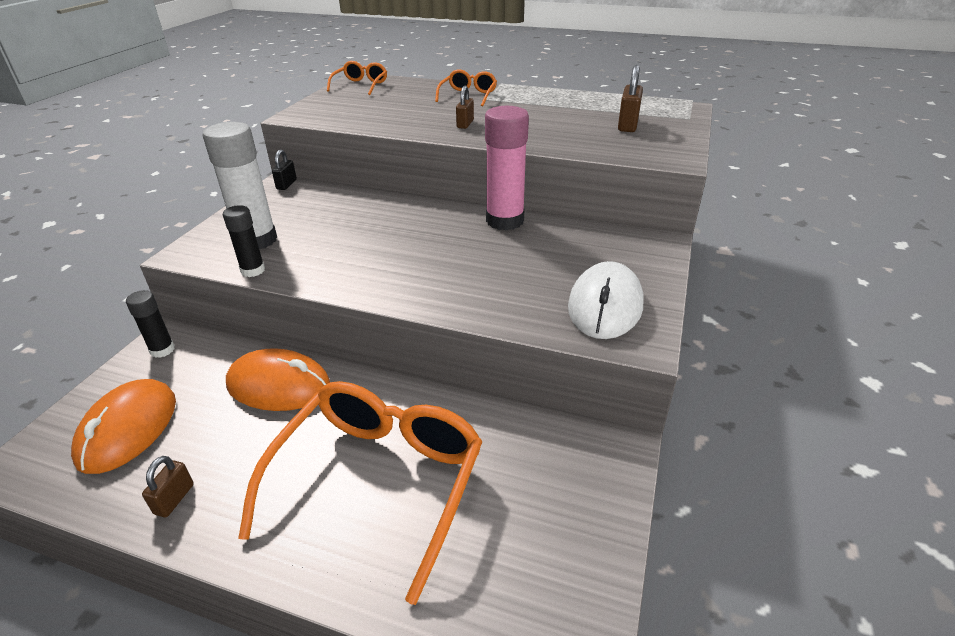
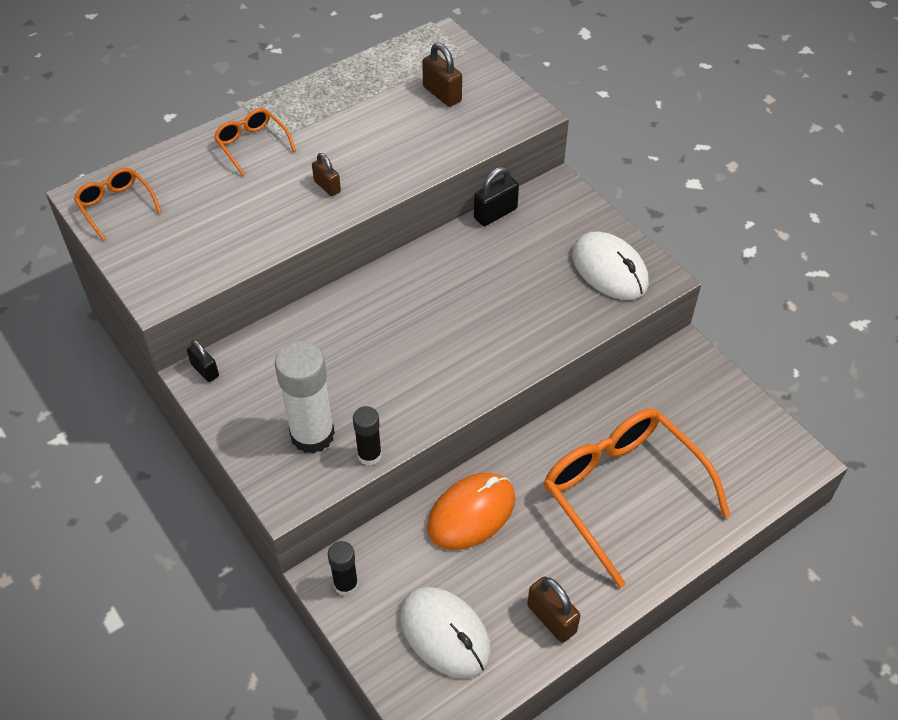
camera: 55 degrees left, 15 degrees up
(128, 429) = (445, 634): orange mouse -> white mouse
(174, 499) = (551, 619): brown padlock -> brown padlock, size x1.52
(505, 221) = (443, 252): pink glue stick -> none
(580, 225) = (495, 213): none -> black padlock

